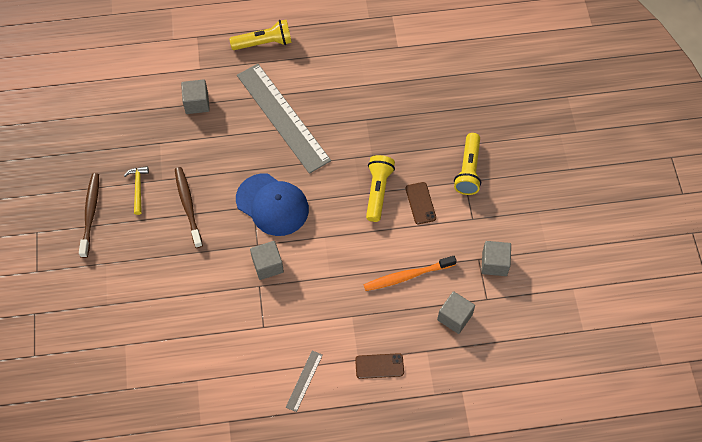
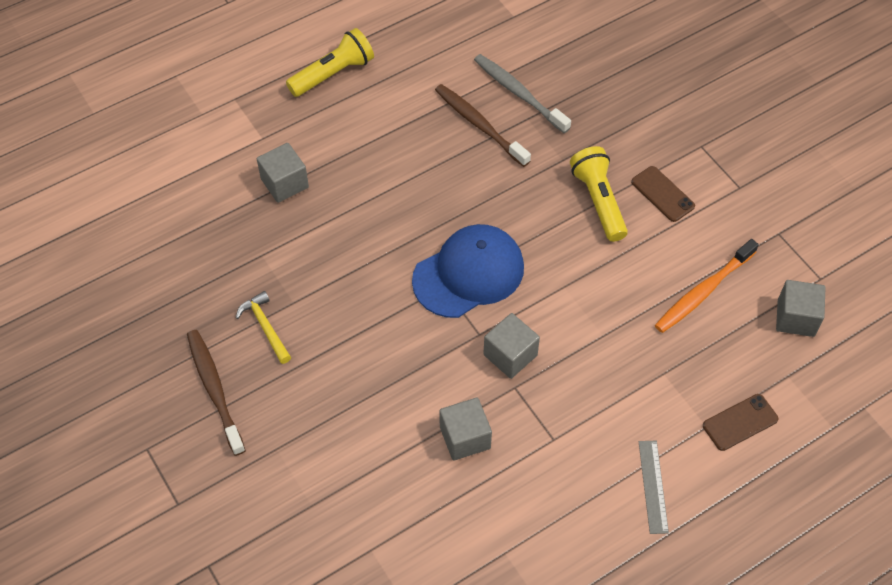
camera: 25 degrees left, 5 degrees down
(188, 206) = (352, 322): brown toothbrush -> brown toothbrush (480, 125)
(272, 205) = (468, 273): blue cap -> blue cap turned 45 degrees counterclockwise
(283, 117) = (415, 157): grey ruler -> none
(370, 101) = (519, 93): none -> grey toothbrush
(468, 170) = (697, 131): yellow flashlight -> none
(494, 263) = (802, 231): grey cube -> grey cube (465, 437)

